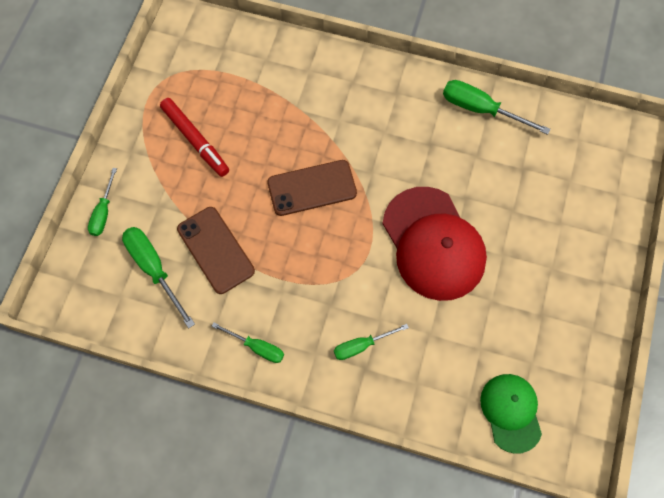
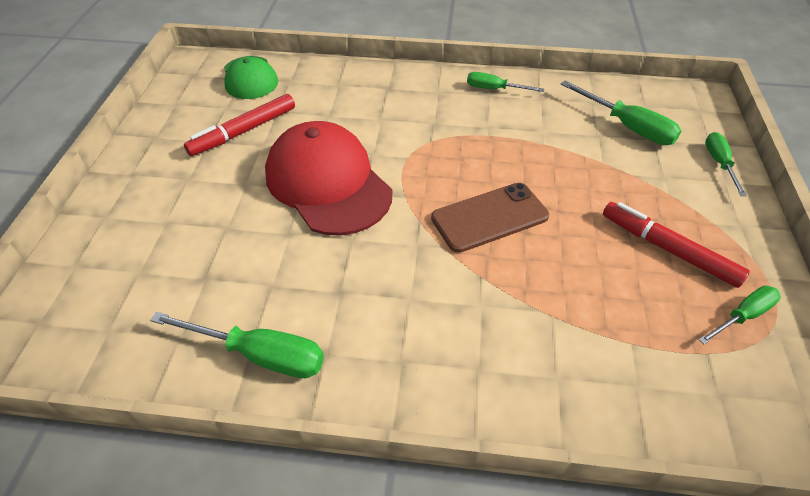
camera: 170 degrees right, 20 degrees down
(215, 250) = (573, 148): brown phone -> none
(361, 345) = (394, 100): green screwdriver -> green screwdriver (742, 316)
(509, 323) = (243, 131): none -> red marker

